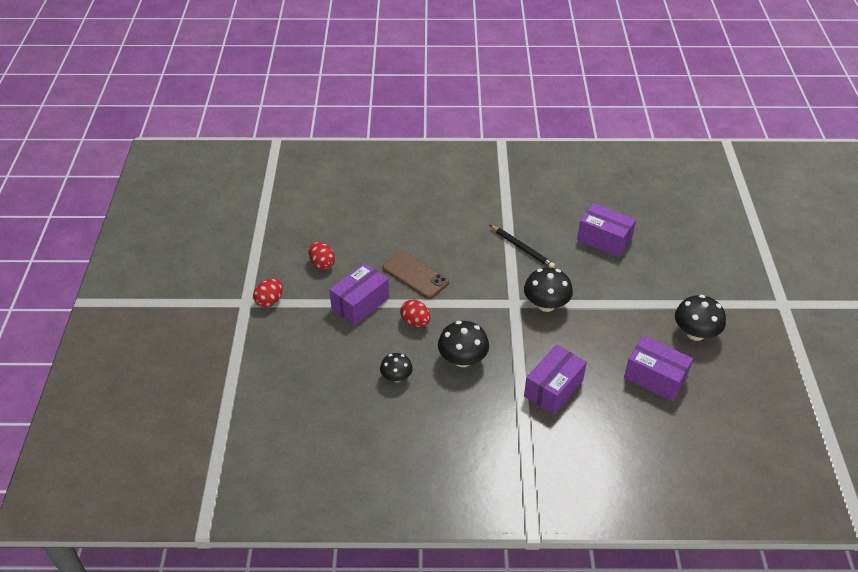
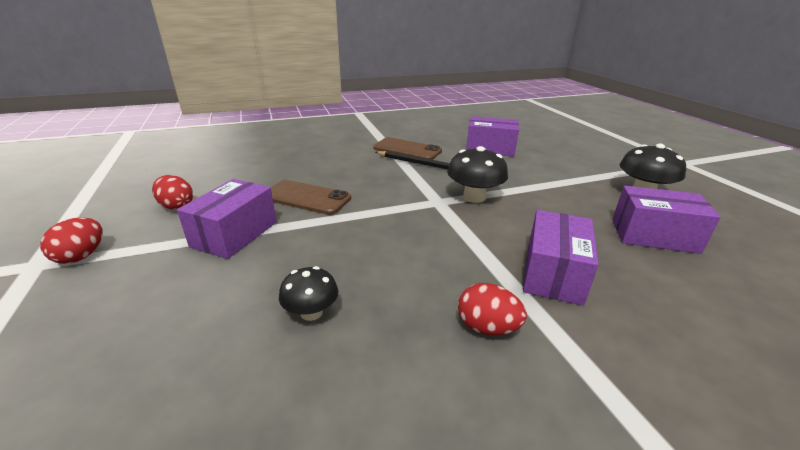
camera: 20 degrees left, 15 degrees down
(415, 322) = (321, 239): red egg -> red egg (487, 327)
(462, 359) = (407, 266): black mushroom -> none
(522, 224) = (407, 149): none -> brown phone

